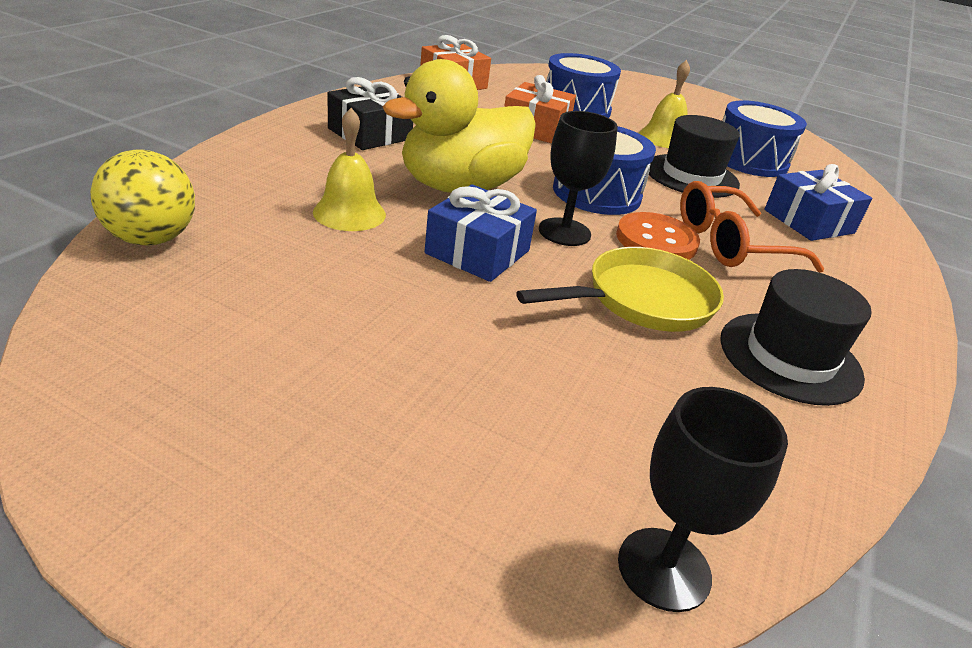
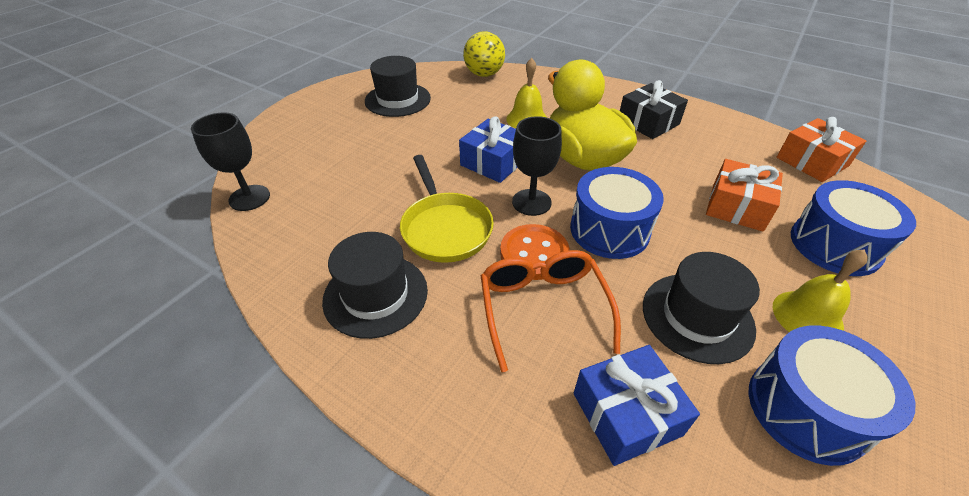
camera: 100 degrees right, 10 degrees up
(232, 358) = (397, 100): none -> black hat

